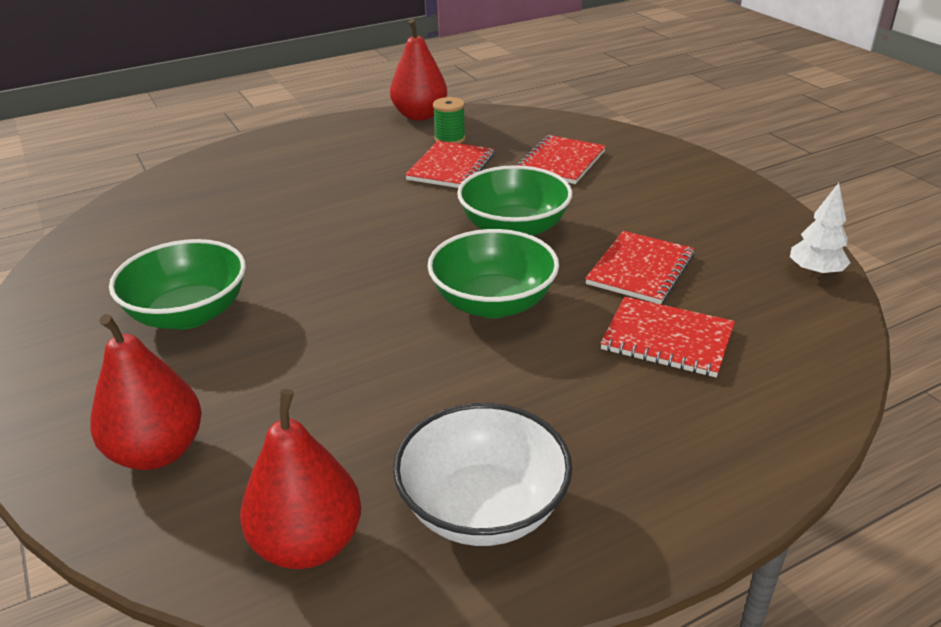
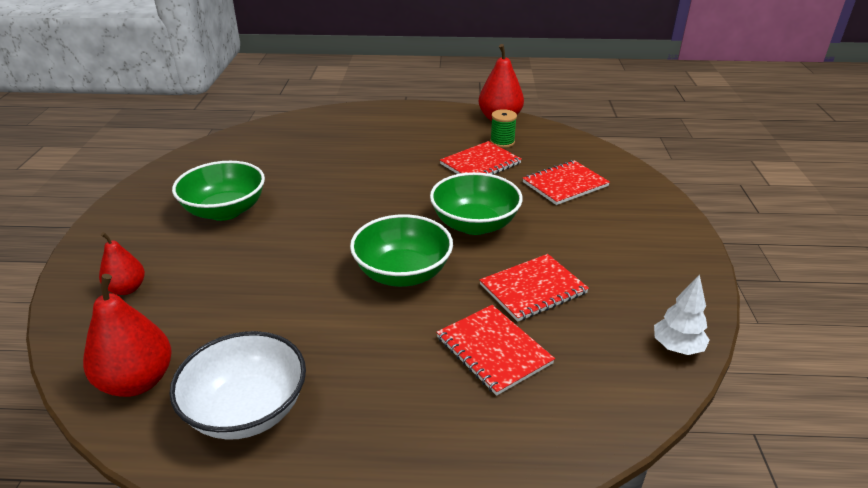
camera: 30 degrees right, 0 degrees up
(157, 452) = (127, 289): red pear -> red pear, size x0.62

